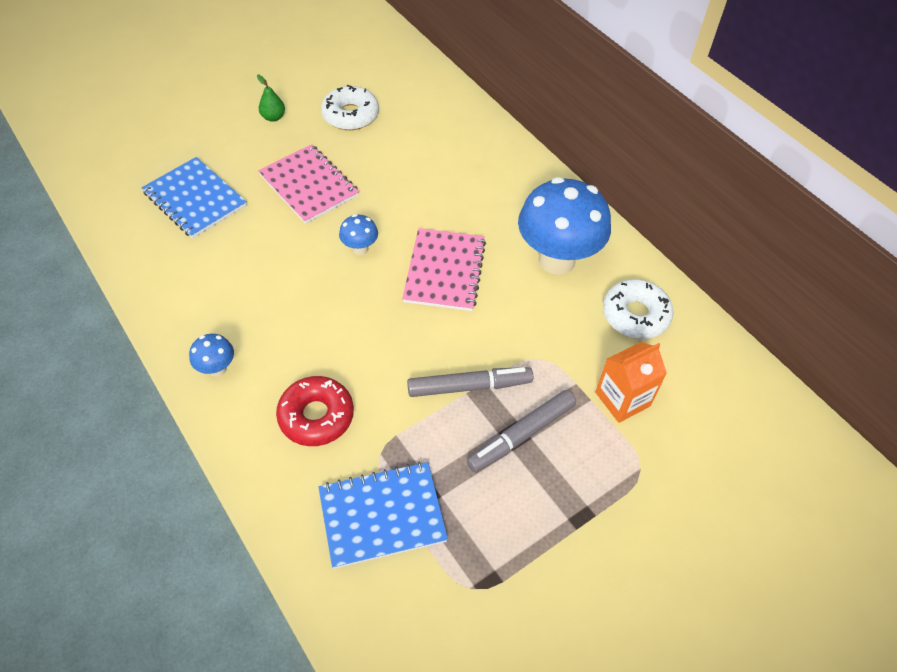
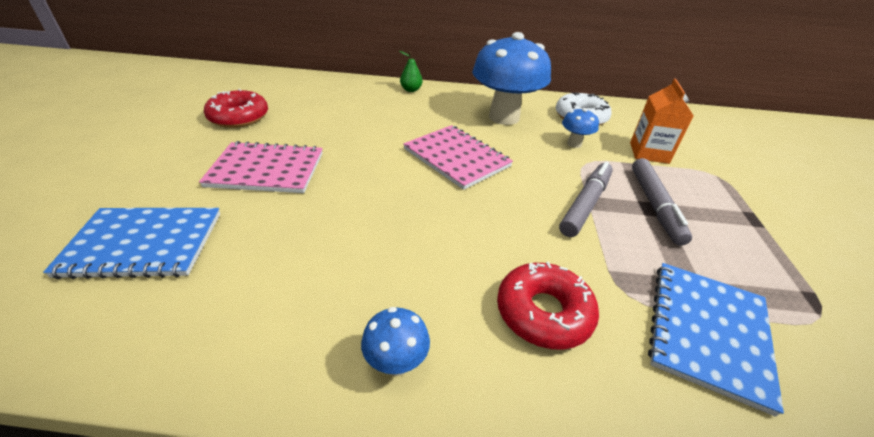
camera: 50 degrees left, 15 degrees down
(273, 117) = (159, 147): green pear -> green pear (411, 90)
(350, 115) = (239, 117): white donut -> red donut
(360, 249) = (377, 181): blue mushroom -> blue mushroom (574, 144)

